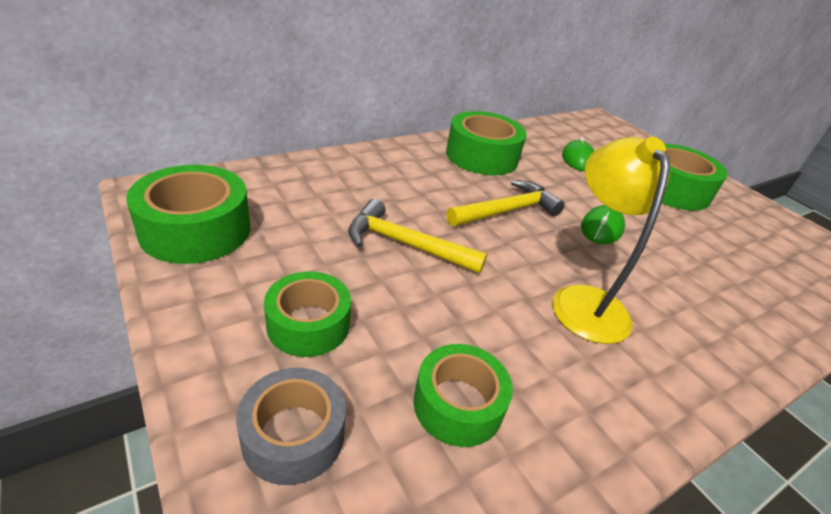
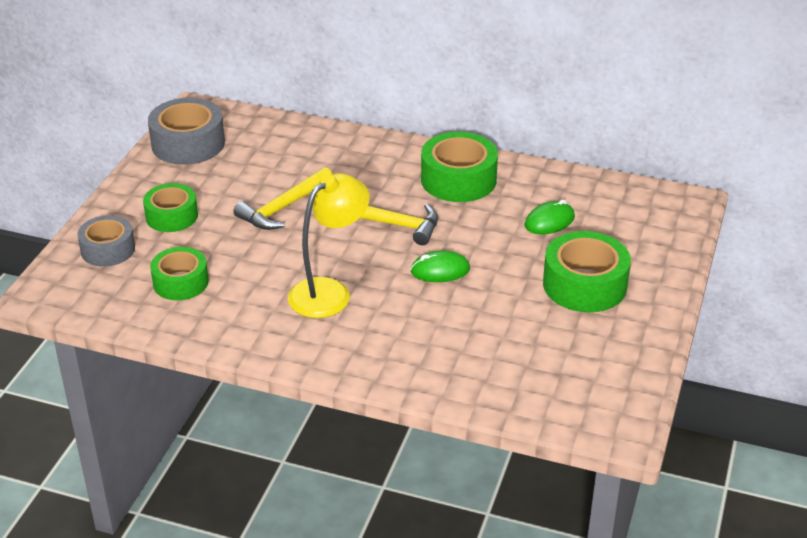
camera: 55 degrees right, 0 degrees up
(196, 230) = (188, 144): green tape -> grey tape
(406, 244) = (283, 207): yellow hammer -> yellow hammer turned 120 degrees counterclockwise

